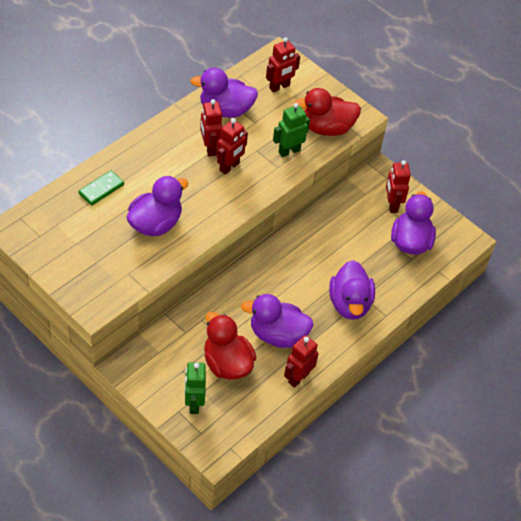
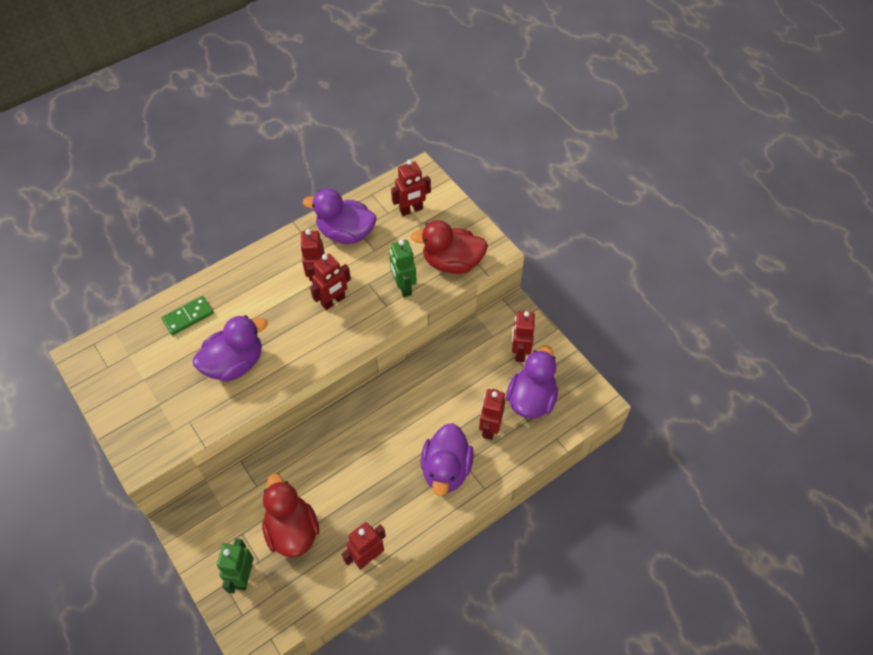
camera: 15 degrees right, 5 degrees up
(277, 334) = (356, 500): purple duck -> none
(289, 151) = (403, 287): green robot -> green robot turned 90 degrees counterclockwise
(379, 268) = (489, 428): none -> red robot

